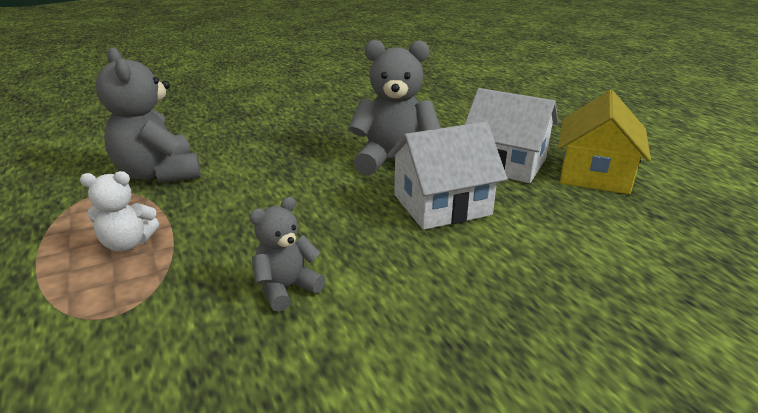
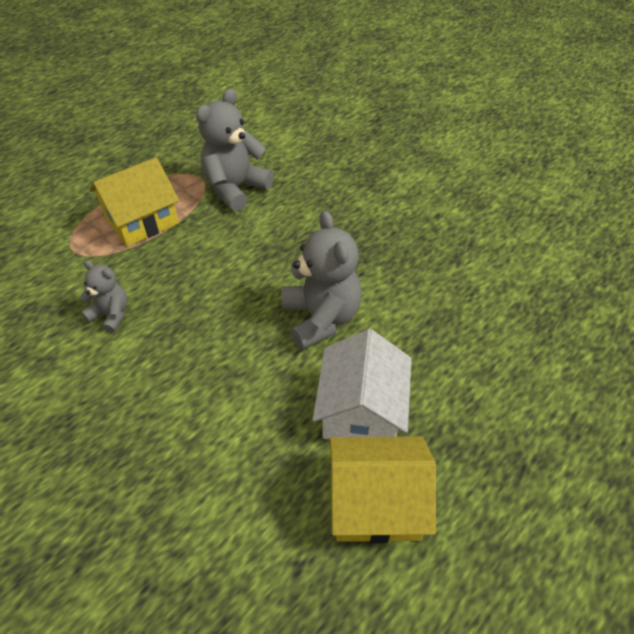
camera: 70 degrees right, 20 degrees up
(128, 243) = (142, 220): white teddy bear -> yellow house
(442, 205) = (251, 373): white house -> none

